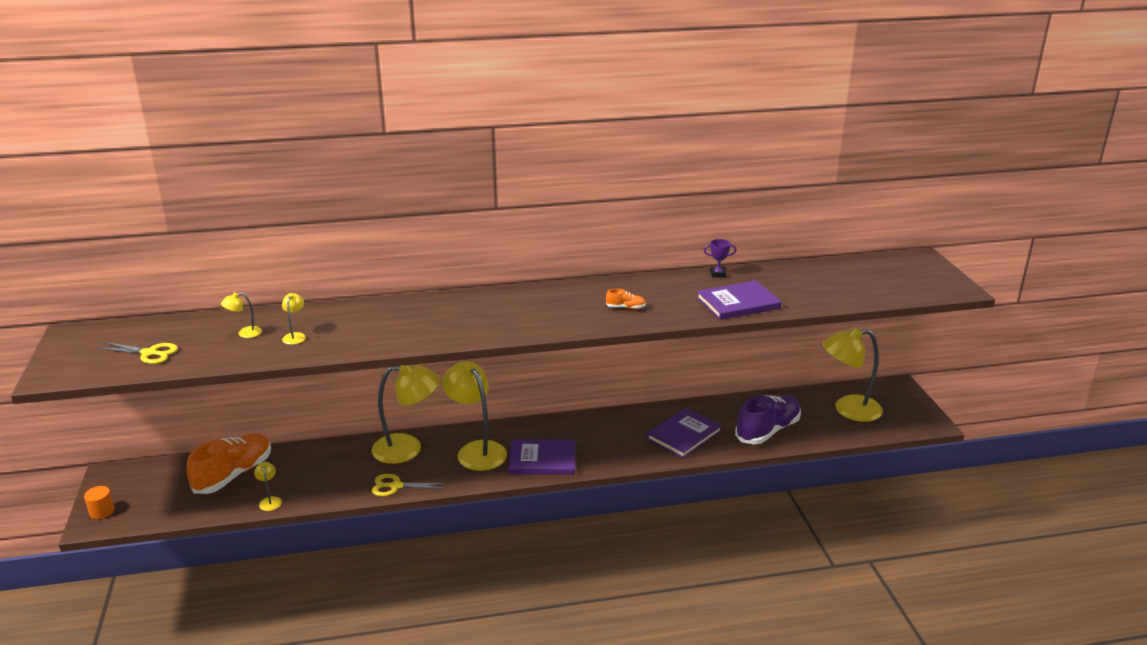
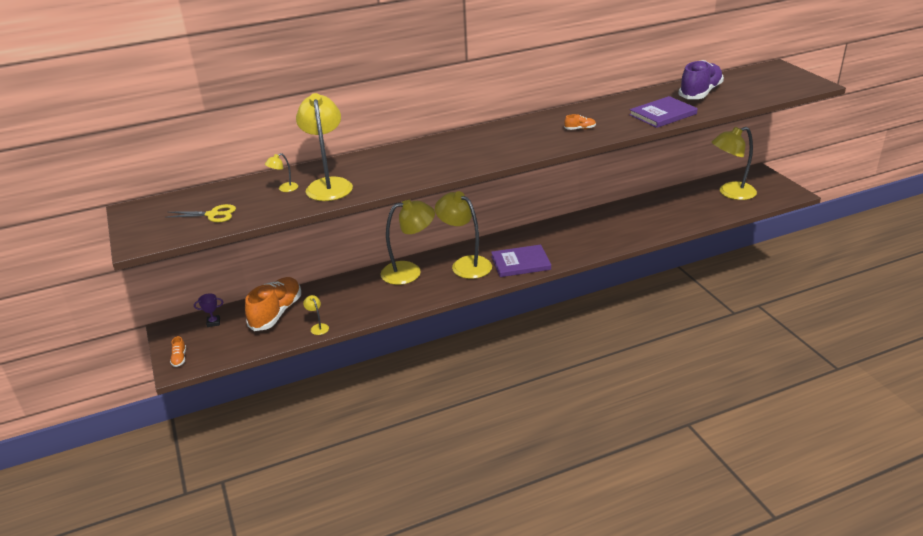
camera: 10 degrees left, 5 degrees up
(102, 511) = (179, 358): orange cylinder -> orange shoe
(295, 336) = (328, 185): yellow lamp -> yellow lamp, size x2.40
(395, 486) = (415, 300): yellow scissors -> none
(684, 435) = (619, 229): purple book -> none
(718, 274) = (634, 96): purple trophy -> purple trophy (213, 322)
(768, 430) = (679, 216): purple shoe -> purple shoe (700, 93)

